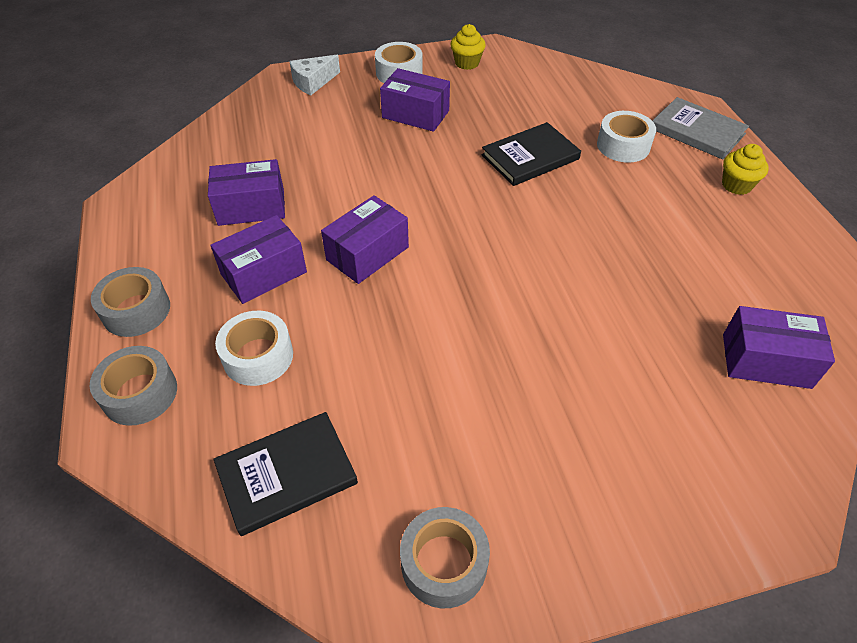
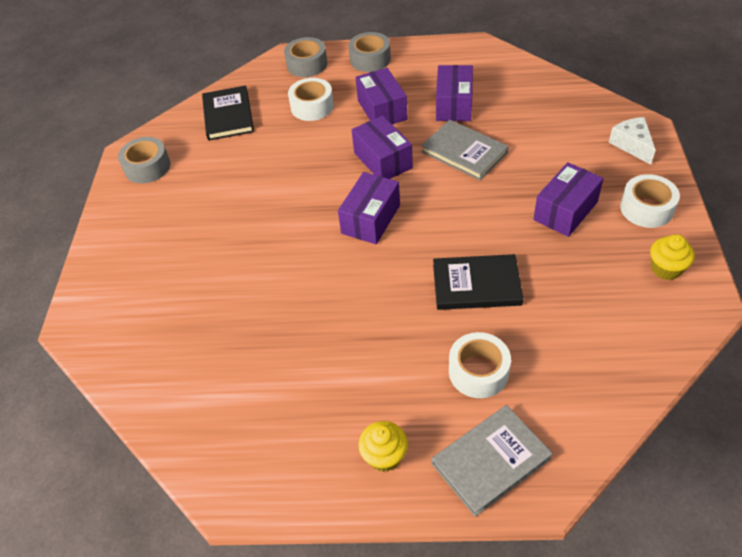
camera: 110 degrees right, 0 degrees up
(341, 187) = (464, 152): none -> grey book
(530, 157) = (476, 285): black book -> black book turned 75 degrees counterclockwise
(766, 361) = (178, 371): purple box -> purple box (370, 219)

